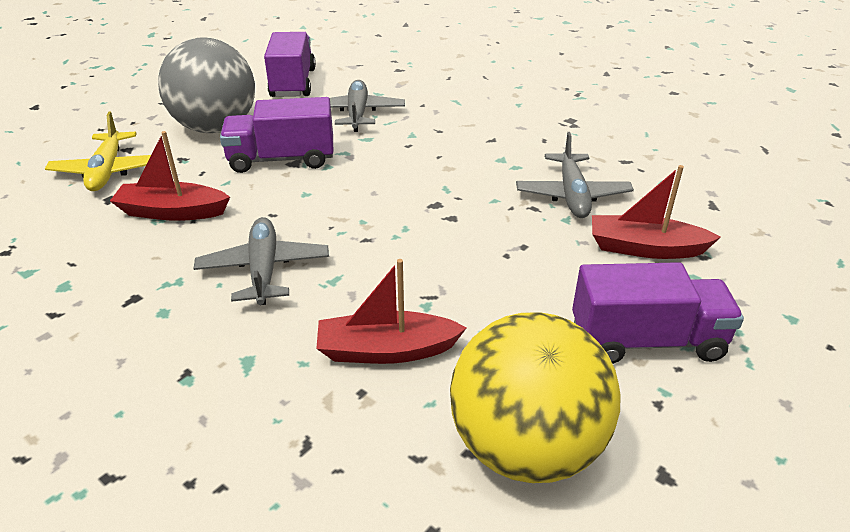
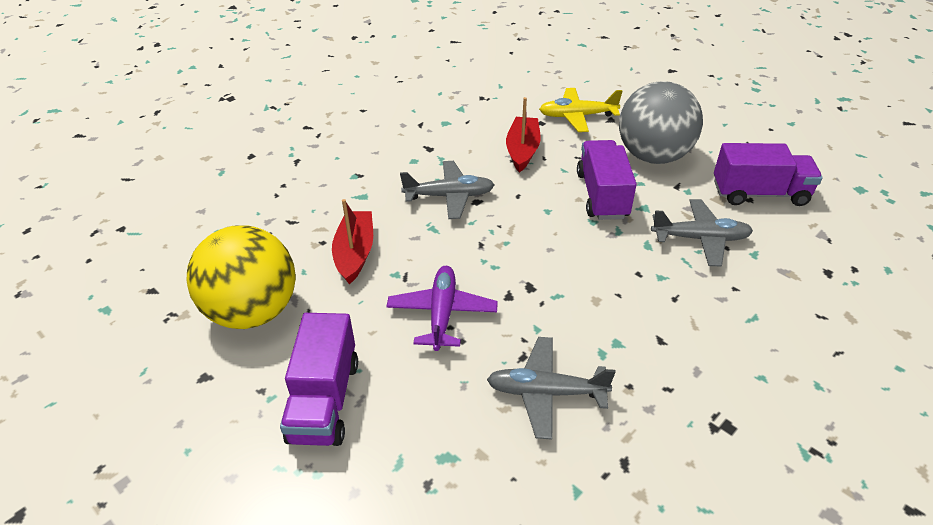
camera: 95 degrees right, 5 degrees up
(488, 261) = (442, 313): none -> purple plane
(645, 248) = (447, 434): red boat -> none

